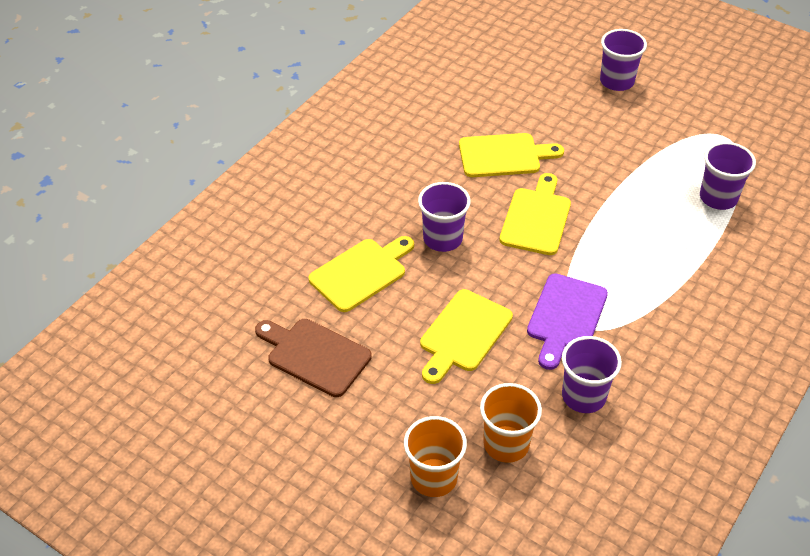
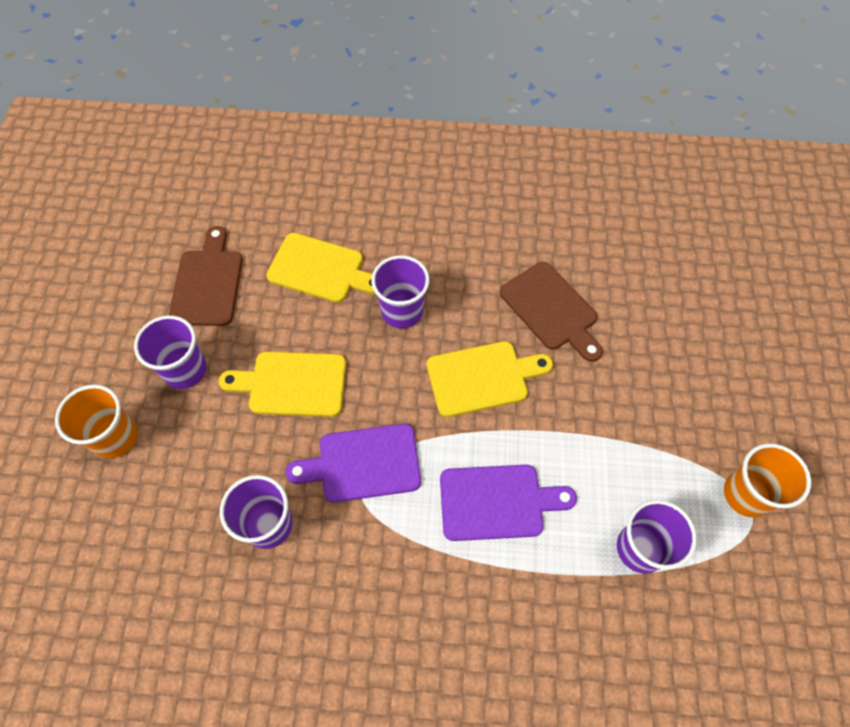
camera: 60 degrees right, 15 degrees up
(504, 155) = (551, 309): yellow cutting board -> brown cutting board
(506, 444) = (178, 480): orange cup -> orange cup (746, 494)
(616, 81) = (751, 363): purple cup -> purple cup (185, 370)
(643, 254) = (497, 502): none -> purple cutting board

